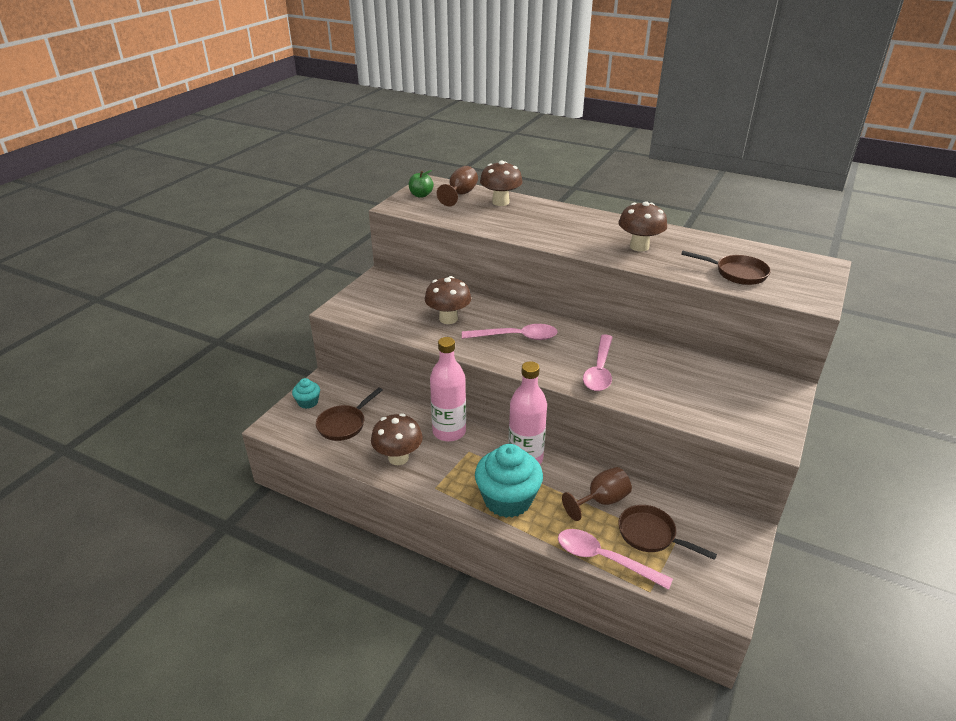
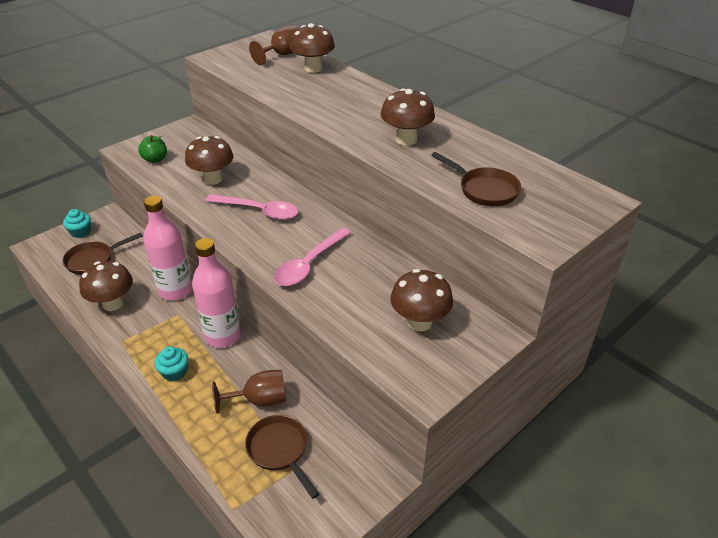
camera: 20 degrees right, 5 degrees up
(421, 195) = (245, 50): green apple -> green apple (155, 159)
(507, 500) = (174, 372): turquoise cupcake -> turquoise cupcake, size x0.48
(604, 559) = (215, 460): pink spoon -> none
(725, 393) = (419, 322): none -> brown mushroom

